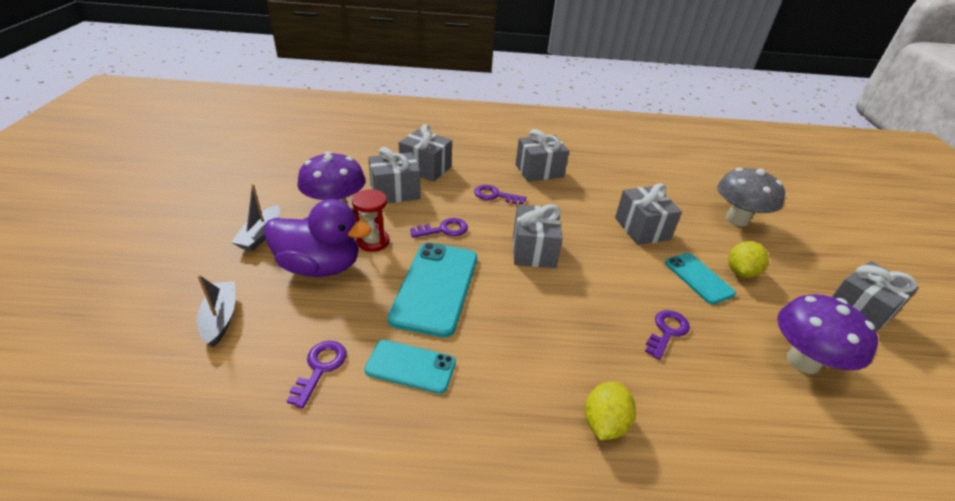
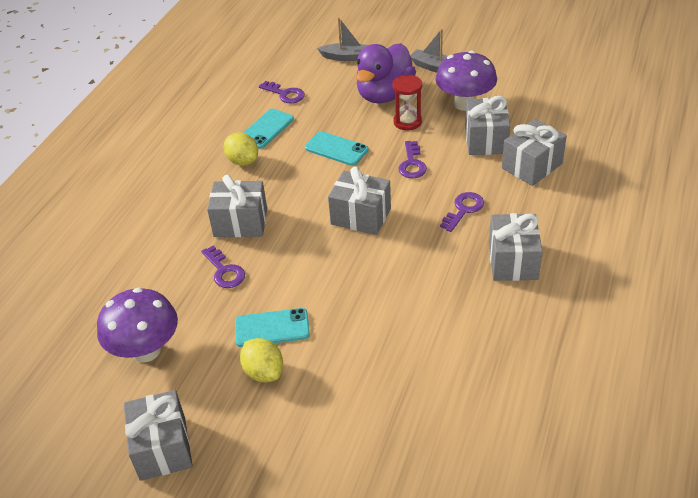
camera: 115 degrees right, 5 degrees up
(435, 287) = (336, 149): turquoise phone -> turquoise phone, size x0.59
(604, 423) = (175, 205): yellow lemon -> yellow lemon (243, 161)
(642, 228) = (366, 316): grey gift -> grey gift (240, 222)
(737, 219) = (353, 431): grey mushroom -> none

